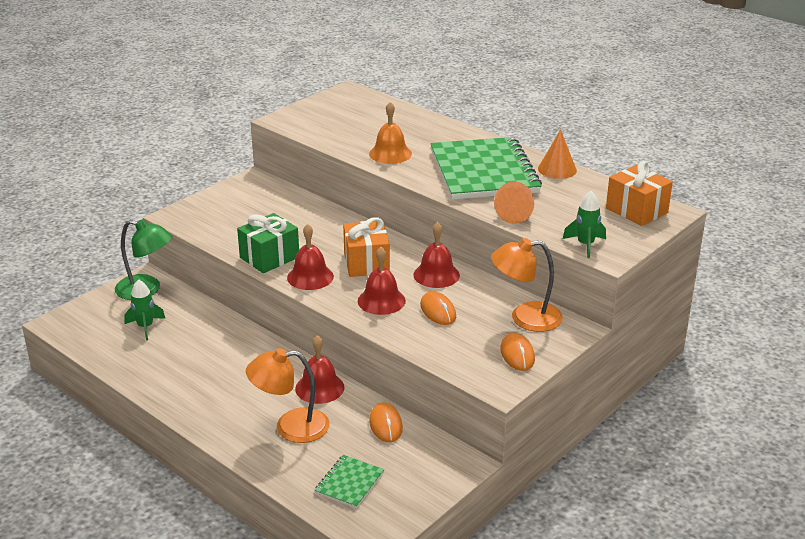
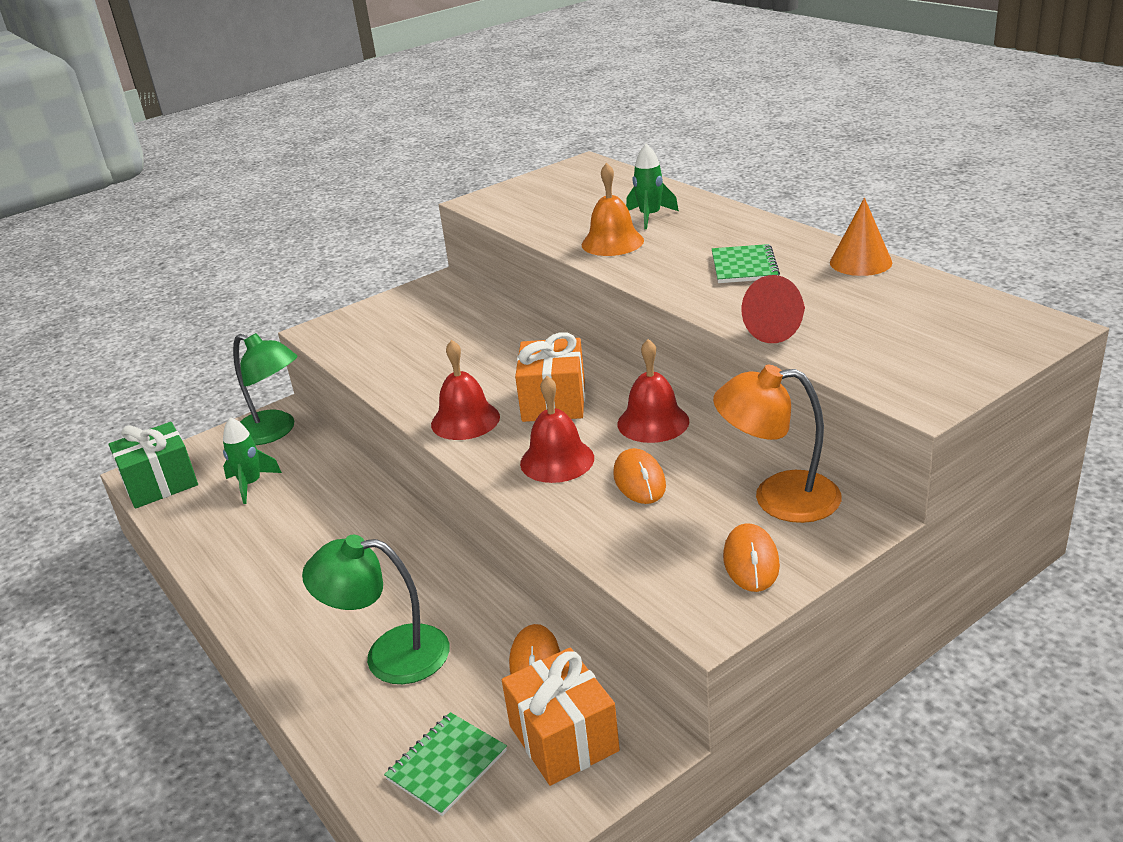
camera: 15 degrees right, 0 degrees up
(269, 257) = (419, 390): green gift -> green gift (160, 484)
(290, 427) = (390, 655): orange lamp -> green lamp
(319, 388) = (454, 591): red bell -> none
(484, 172) = (744, 266): green notebook -> green notebook, size x0.43
(517, 214) = (780, 329): orange cone -> red cone
(585, 245) = (885, 379): green rocket -> green rocket (650, 217)
(636, 210) = (983, 324): orange gift -> orange gift (563, 738)

